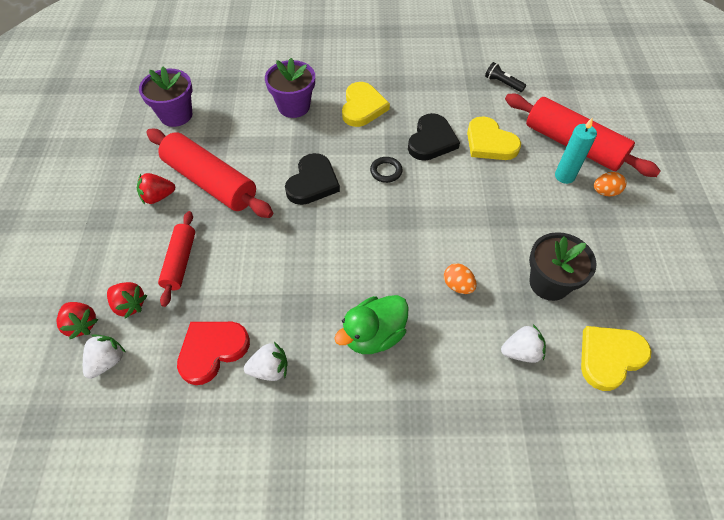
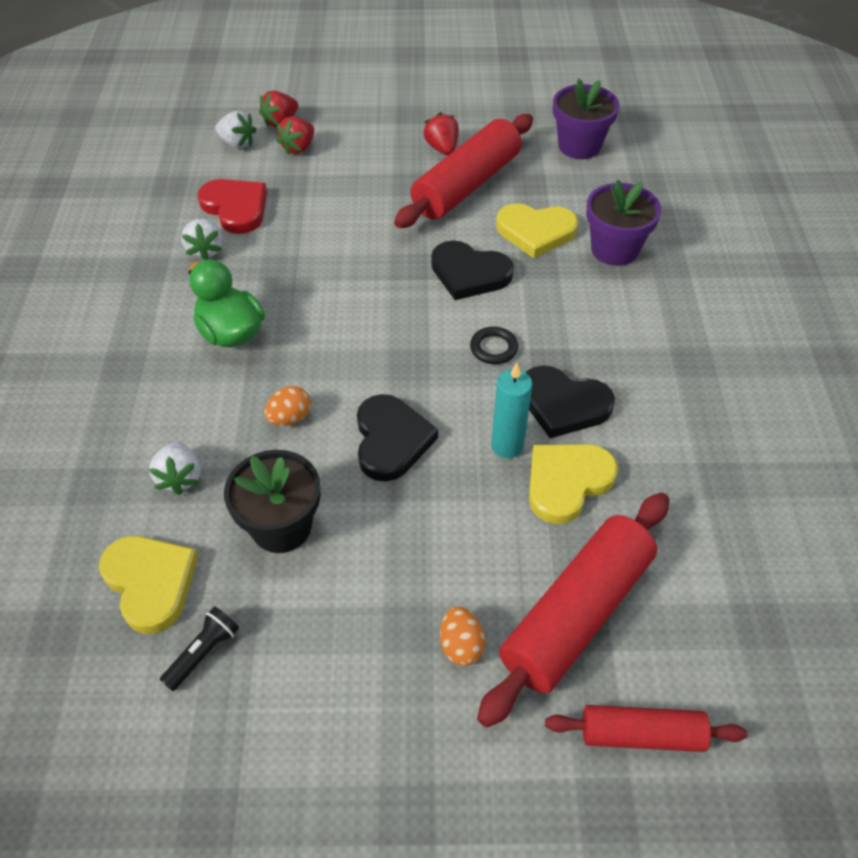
camera: 90 degrees right, 5 degrees down
(180, 262) = (349, 174): red rolling pin -> red rolling pin (641, 734)
(362, 107) = (626, 323): yellow heart -> yellow heart (536, 232)
(470, 225) = (391, 440): none -> black heart
(503, 83) = (729, 520): black flashlight -> black flashlight (203, 653)
(564, 176) = (496, 585): turquoise candle -> turquoise candle (507, 446)

